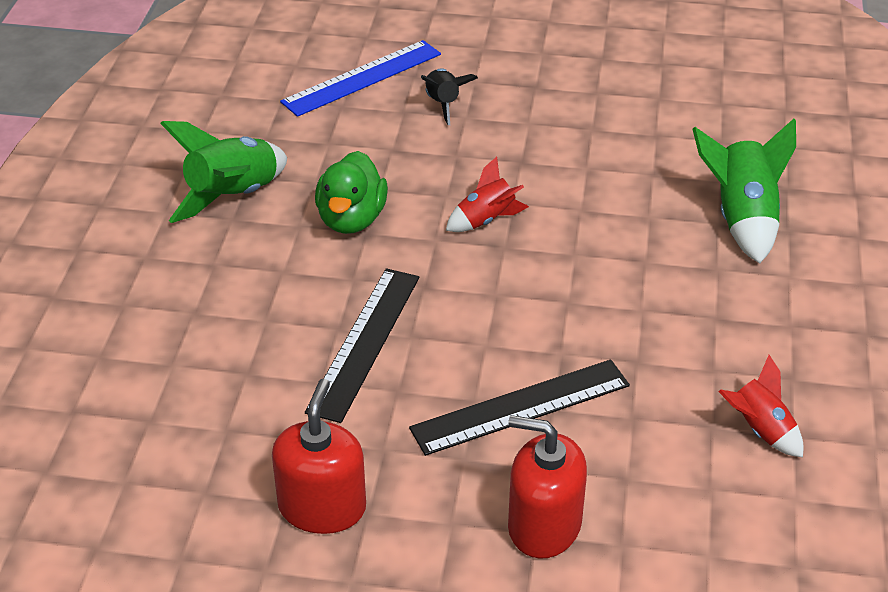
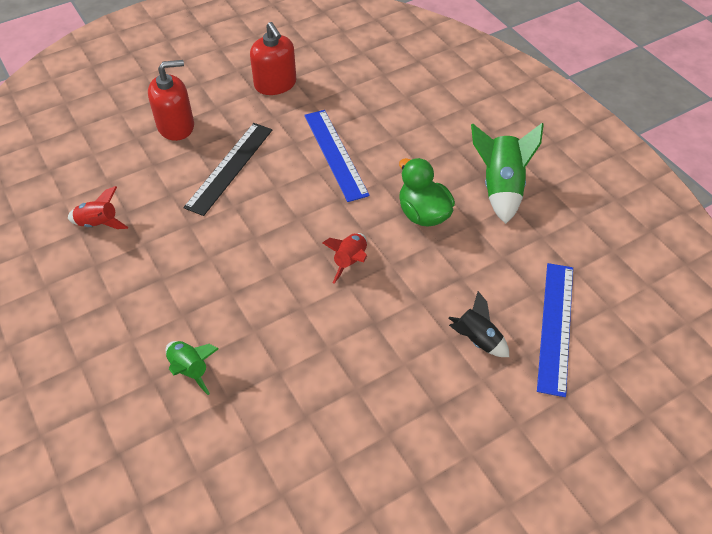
camera: 140 degrees right, 10 degrees up
(364, 342) = (335, 154): black ruler -> blue ruler
(742, 218) = (190, 369): green rocket -> green rocket, size x0.61

